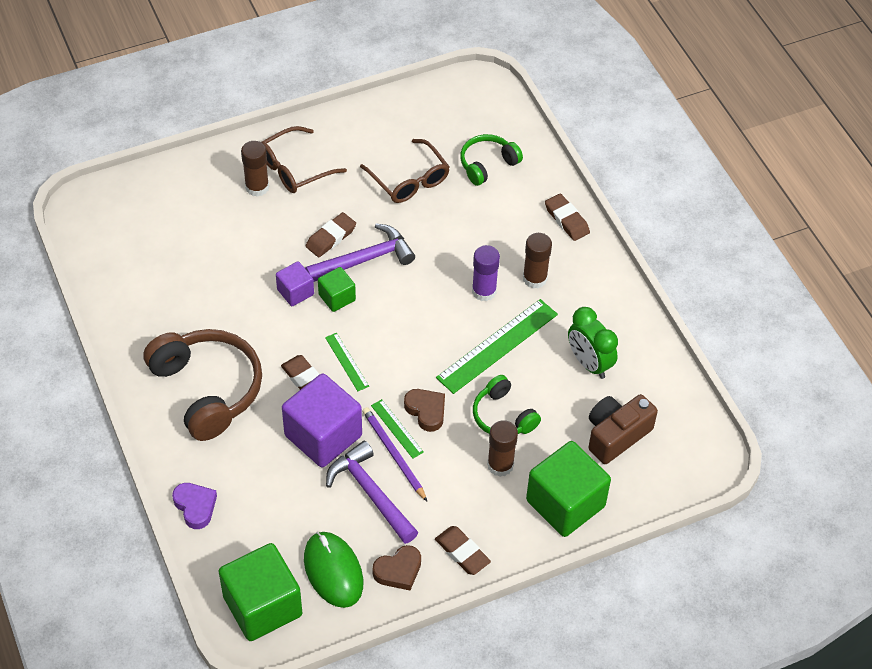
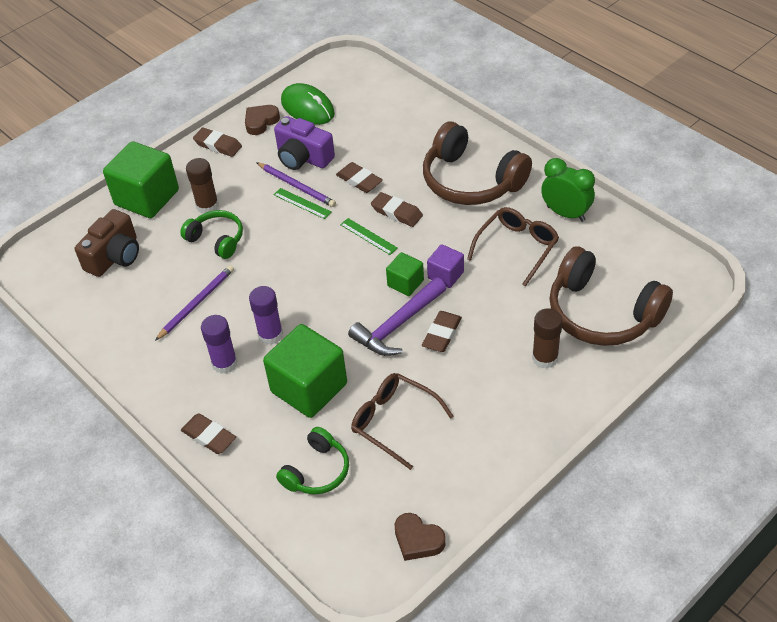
camera: 165 degrees right, 5 degrees down
(182, 207) = (602, 313): none -> brown headphones
(195, 506) = (428, 111): purple heart -> none
(262, 606) = (347, 77): green cube -> green cube (309, 388)
(294, 168) = (520, 391): brown glasses -> brown glasses (517, 247)
(323, 435) = (359, 180): purple cube -> brown eraser
(370, 493) = (303, 157): purple hammer -> purple camera
(426, 411) = (283, 223): brown heart -> brown heart (418, 540)
(497, 346) = (240, 292): green ruler -> none
(534, 278) = (224, 363): brown glue stick -> purple glue stick
(544, 348) = (197, 303): none -> purple pencil
(589, 363) = (151, 304): green clock -> green clock (565, 213)

